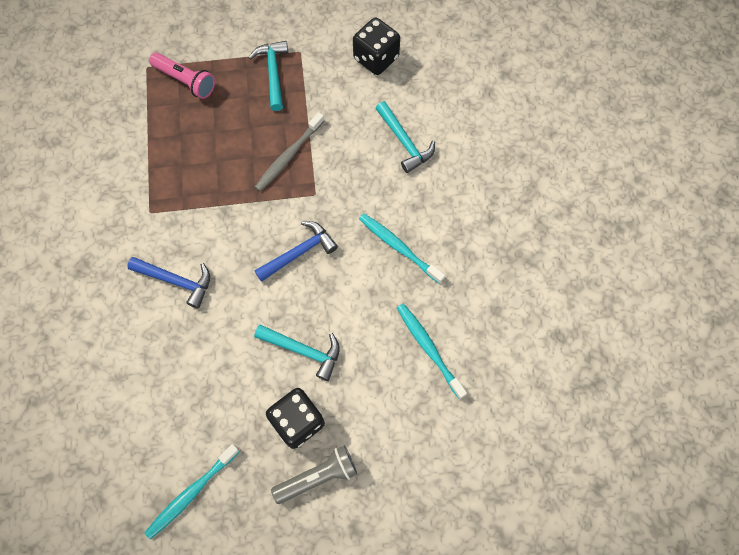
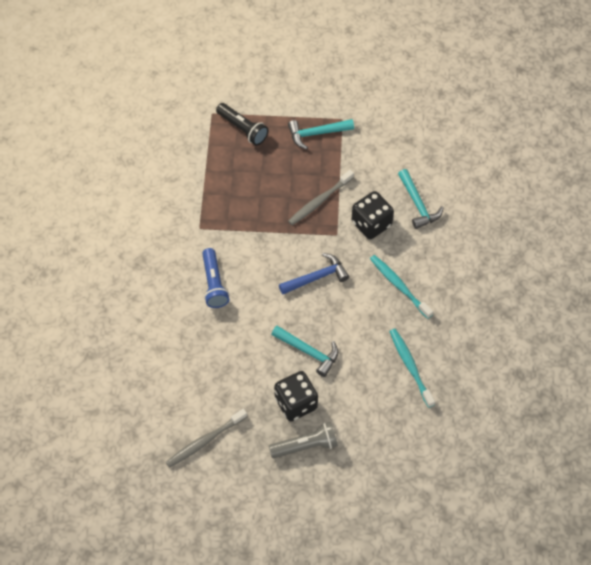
camera: 10 degrees right, 10 degrees down
(176, 281) = (214, 284): blue hammer -> blue flashlight
(185, 81) = (242, 129): pink flashlight -> black flashlight
(191, 493) = (205, 441): turquoise toothbrush -> grey toothbrush
(273, 73) = (317, 133): turquoise hammer -> turquoise hammer turned 105 degrees counterclockwise
(376, 58) = (405, 133): black dice -> black dice (371, 224)

